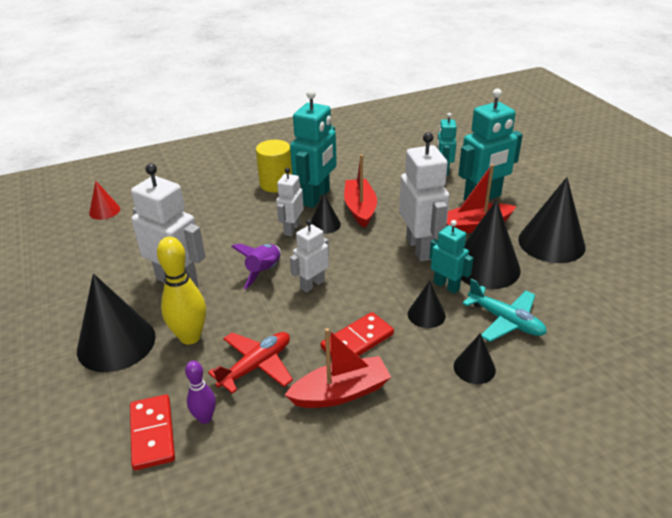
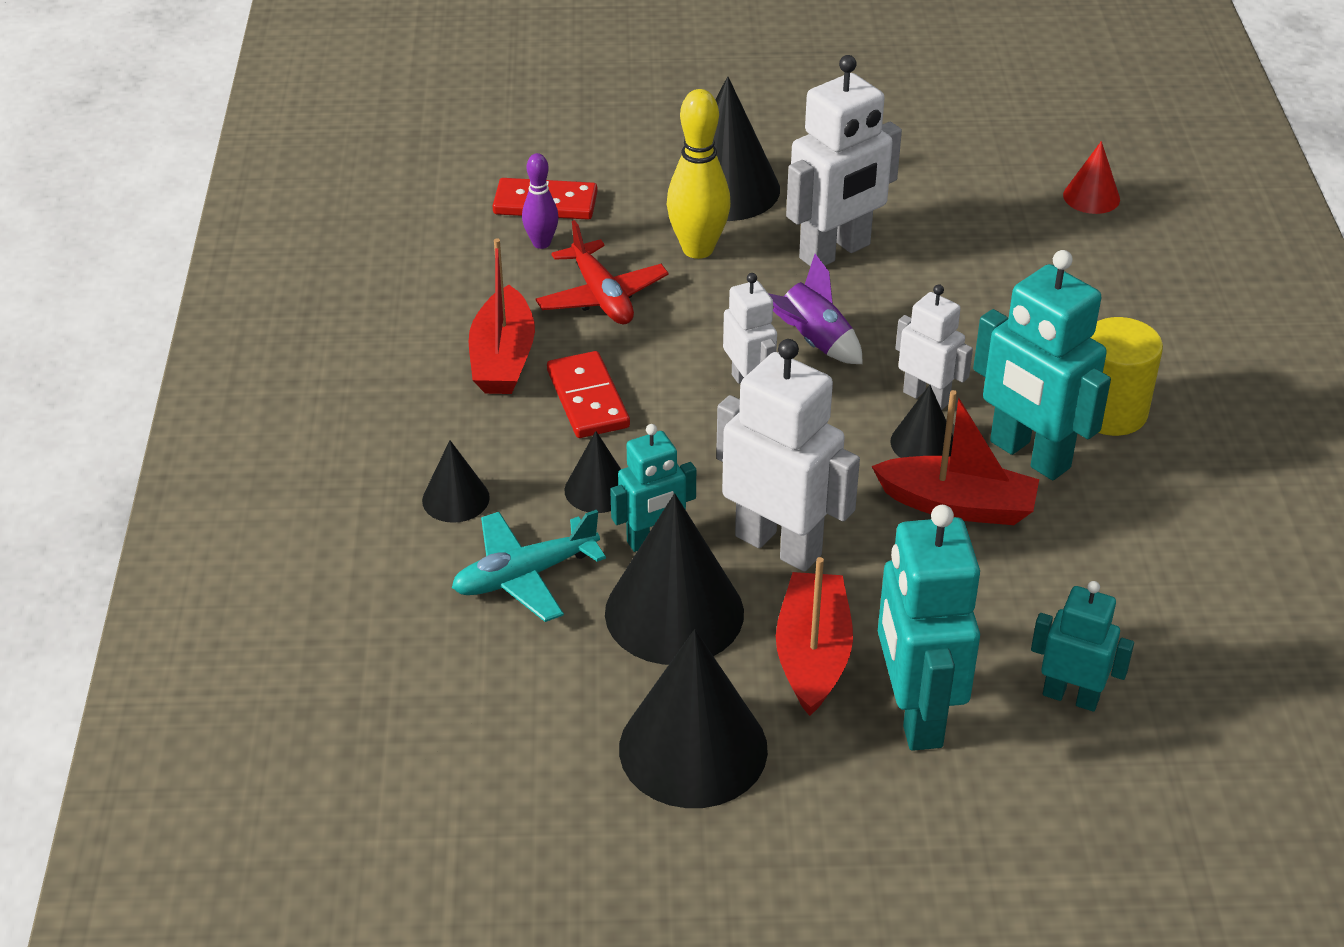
camera: 110 degrees right, 5 degrees up
(420, 248) = (778, 545): white robot -> white robot turned 150 degrees counterclockwise

